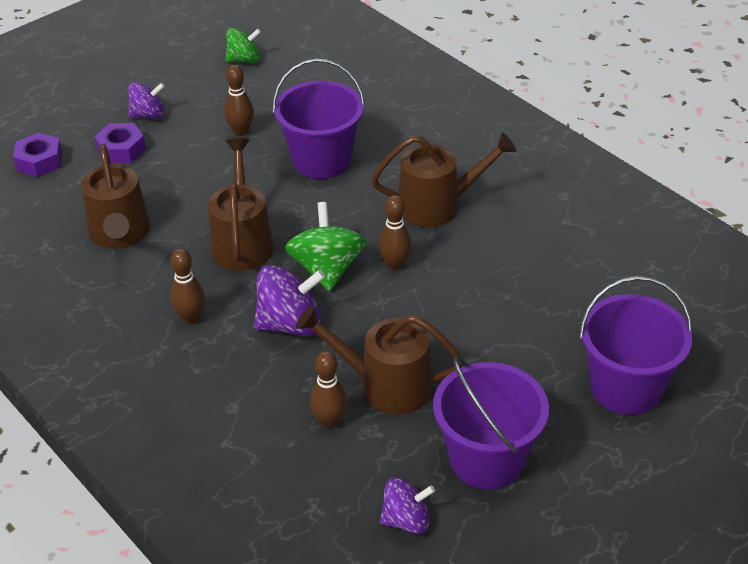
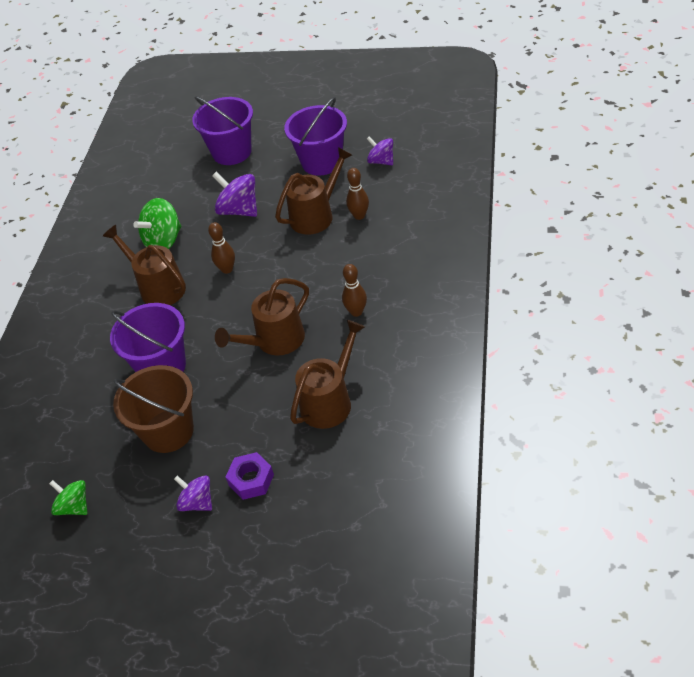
camera: 125 degrees left, 5 degrees up
(39, 161) = (311, 516): purple nut -> none
(241, 131) = (168, 431): brown bowling pin -> brown bucket
(290, 324) = (315, 273): purple spinning top -> purple spinning top (239, 210)
(327, 269) = (259, 291): green spinning top -> green spinning top (164, 241)
(385, 385) = (316, 215): brown watering can -> brown watering can turned 105 degrees counterclockwise

